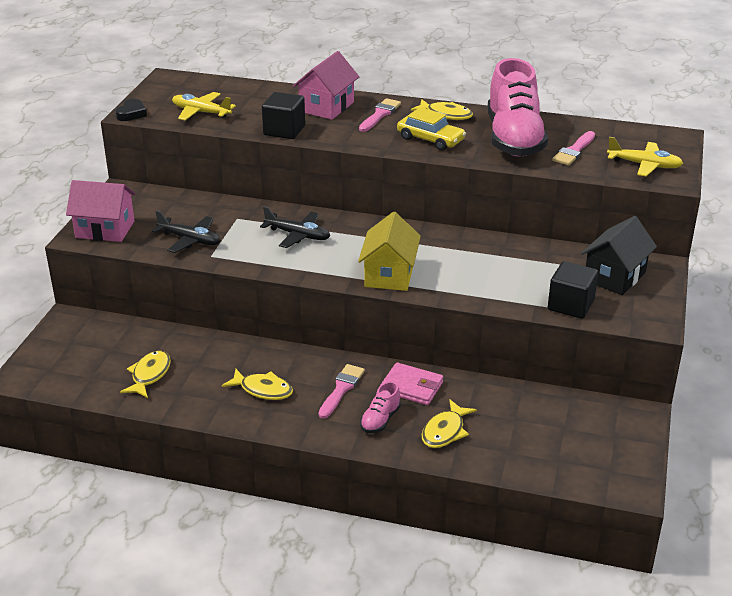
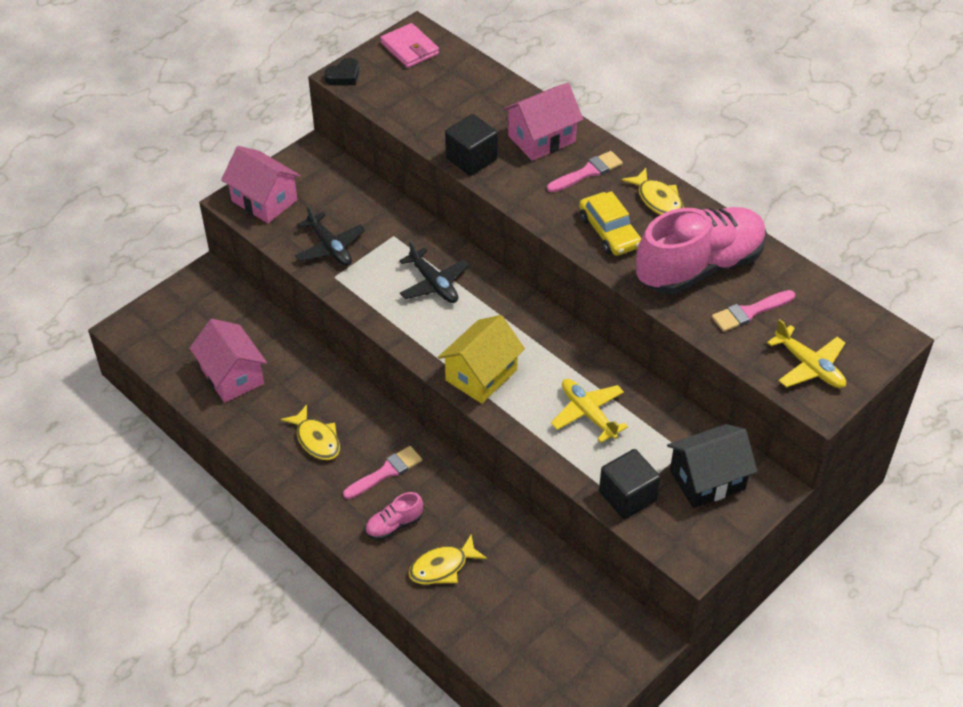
camera: 30 degrees right, 15 degrees up
(149, 375) = (232, 376): yellow fish -> pink house
(201, 112) = (411, 99): yellow plane -> yellow plane (588, 413)
(412, 387) = (452, 500): pink wallet -> pink wallet (410, 48)
(514, 139) = (699, 267): pink shoe -> pink shoe turned 150 degrees counterclockwise

